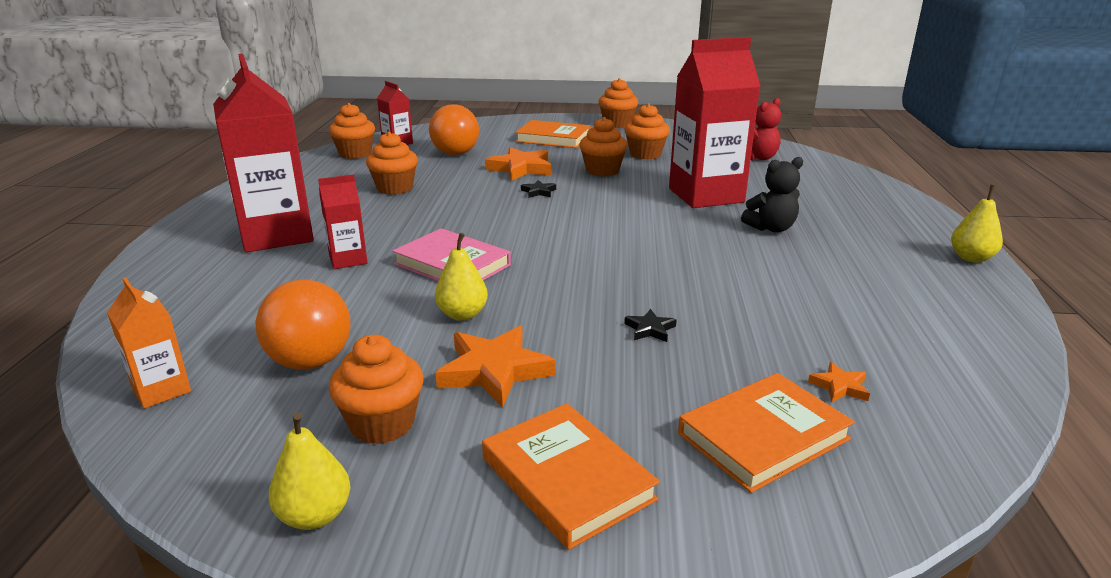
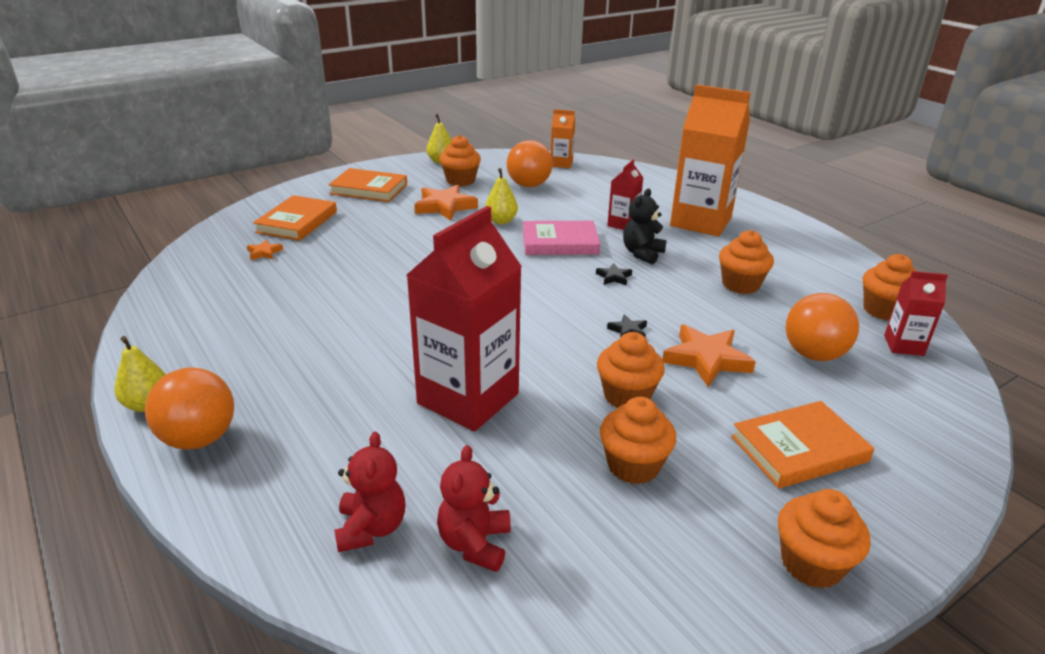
camera: 140 degrees right, 5 degrees up
(276, 235) = (700, 222): red carton -> orange carton
(650, 329) = (390, 247): black star -> black star (614, 277)
(771, 228) = (364, 370): black teddy bear -> black teddy bear (642, 254)
(809, 173) = (371, 528): none -> red teddy bear
(919, 228) = (199, 439): none -> orange ball

